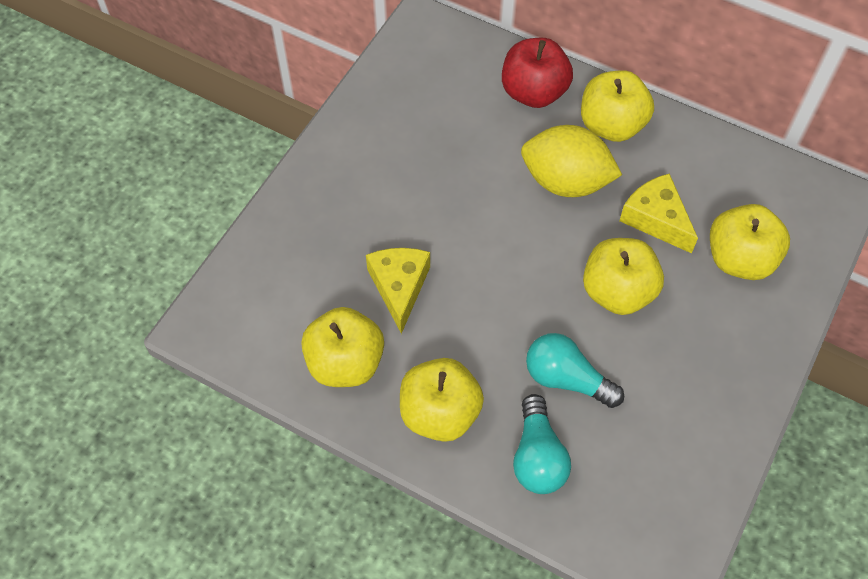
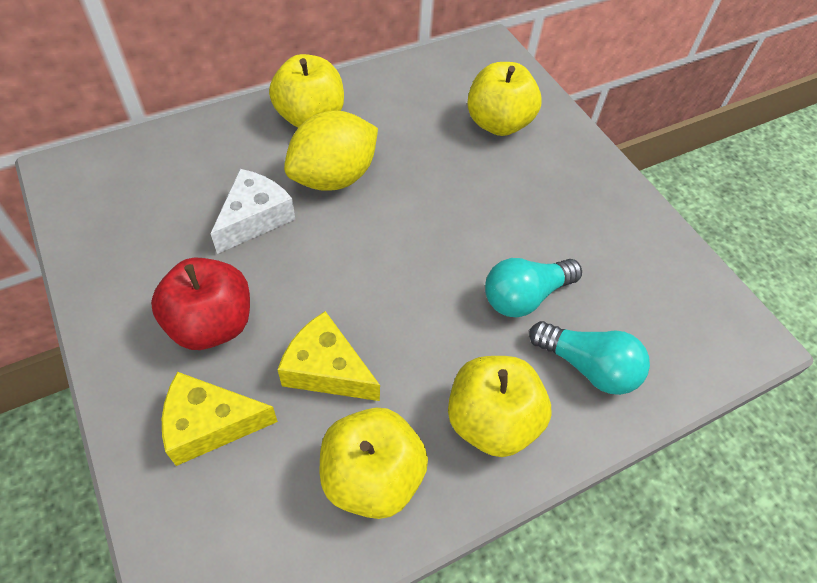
camera: 60 degrees left, 5 degrees down
(482, 160) = (254, 218): none -> white cheese
(534, 92) = (226, 143): red apple -> red apple (211, 324)
(617, 292) = (468, 210): yellow apple -> none
(656, 219) = (422, 146): yellow cheese -> yellow cheese (210, 424)

